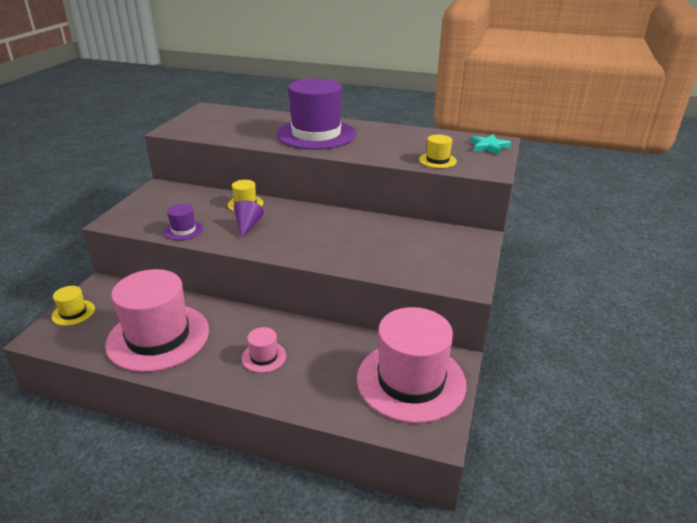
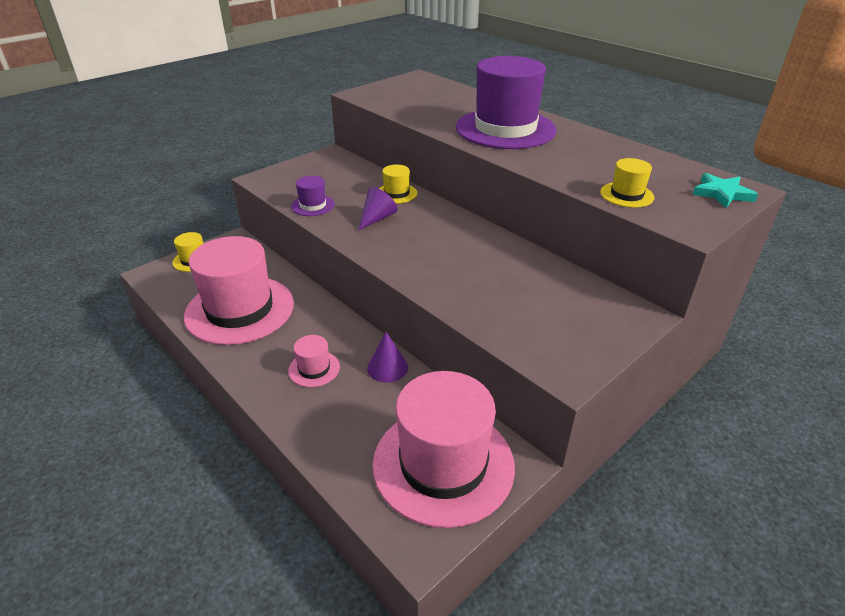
camera: 30 degrees right, 5 degrees up
(319, 335) = (387, 367): none -> purple cone

